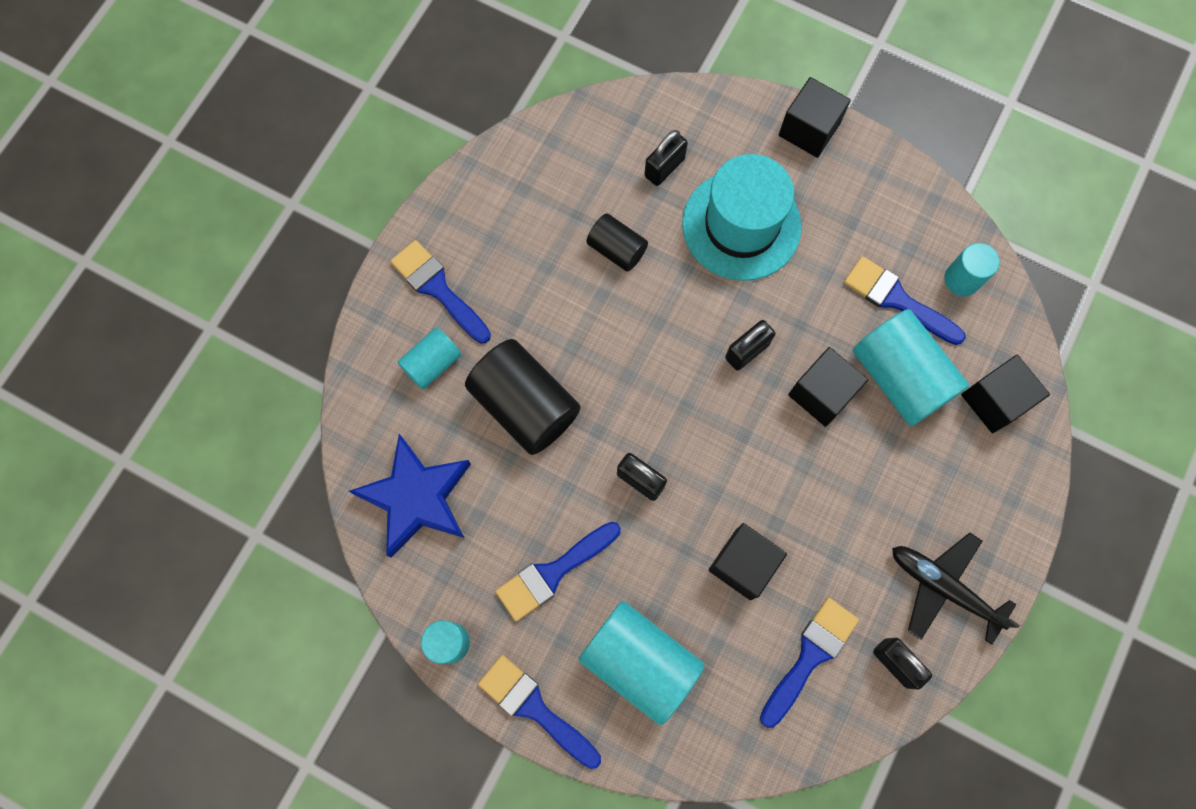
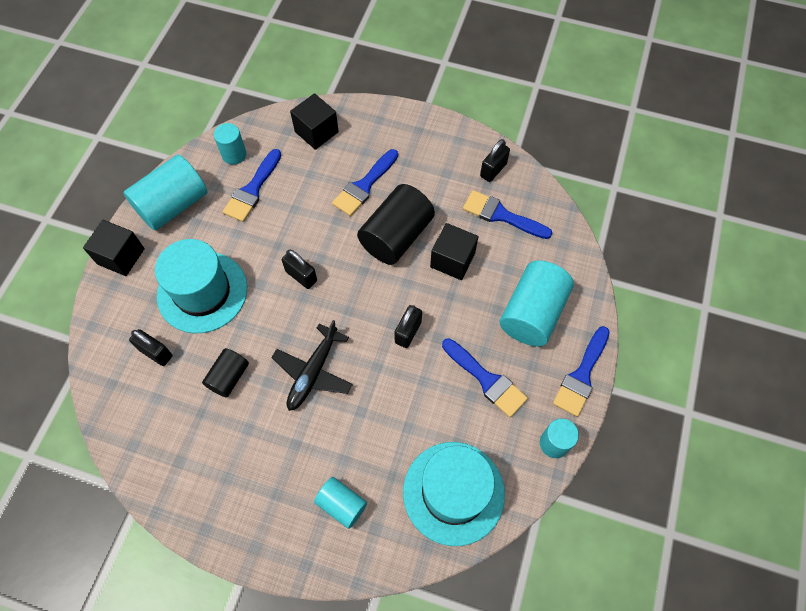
camera: 100 degrees left, 10 degrees down
(416, 498) = (453, 492): blue star -> turquoise hat
(438, 289) = (275, 514): blue brush -> blue brush (364, 186)
(525, 405) = (365, 423): black cylinder -> black cylinder (396, 236)
(821, 393) = (326, 227): black cube -> none
(899, 377) = (308, 183): turquoise cylinder -> turquoise cylinder (173, 205)
(943, 588) = (441, 149): black plane -> black plane (313, 372)

